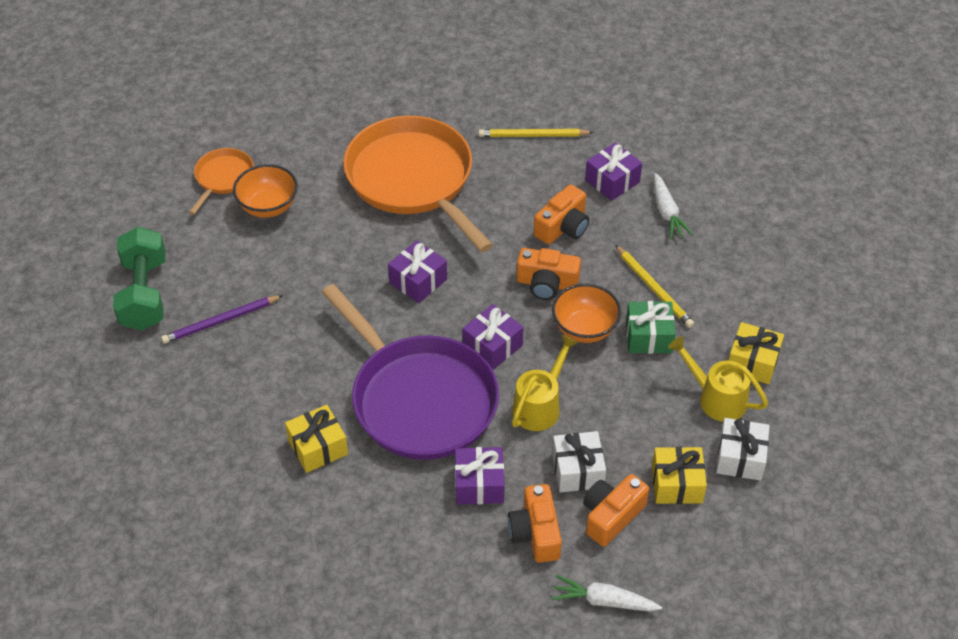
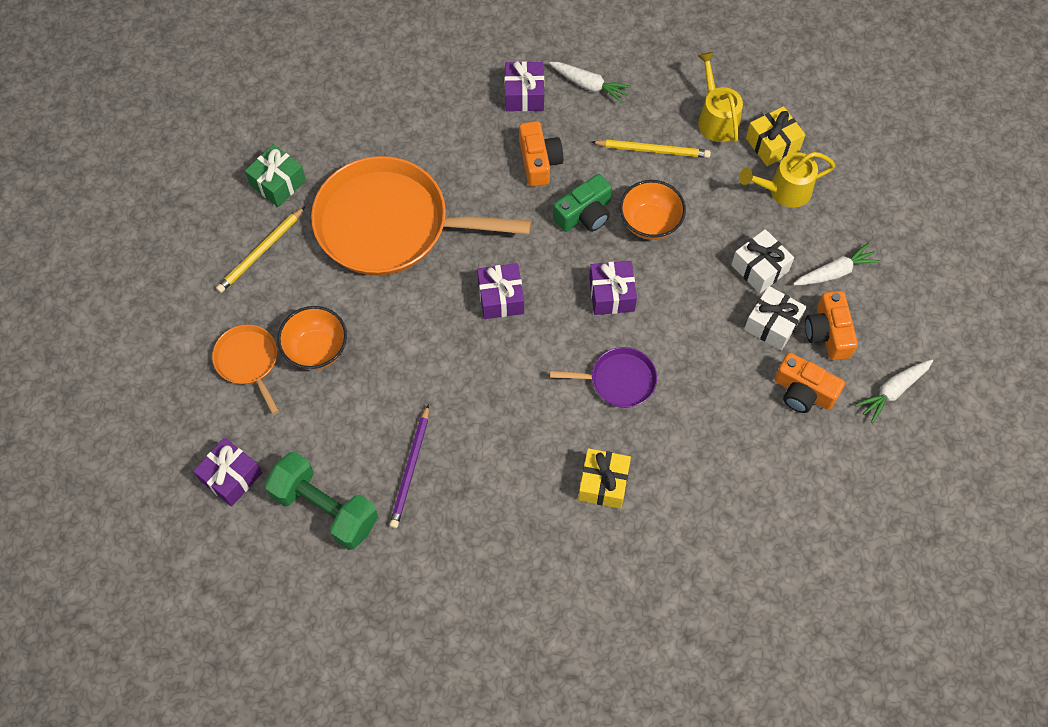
camera: 50 degrees left, 15 degrees up
(420, 399) = (619, 380): purple pan -> purple pan, size x0.46
(479, 484) = (731, 397): purple gift -> purple gift (231, 477)
(533, 135) = (425, 109): yellow pencil -> yellow pencil (261, 251)
(540, 405) = (694, 304): yellow watering can -> yellow watering can (716, 118)
(546, 284) = (584, 214): orange camera -> green camera
(649, 336) = (693, 188): green gift -> green gift (278, 183)
(677, 484) = (835, 272): yellow gift -> white carrot
(740, 458) = (845, 217): white gift -> white gift (759, 268)

